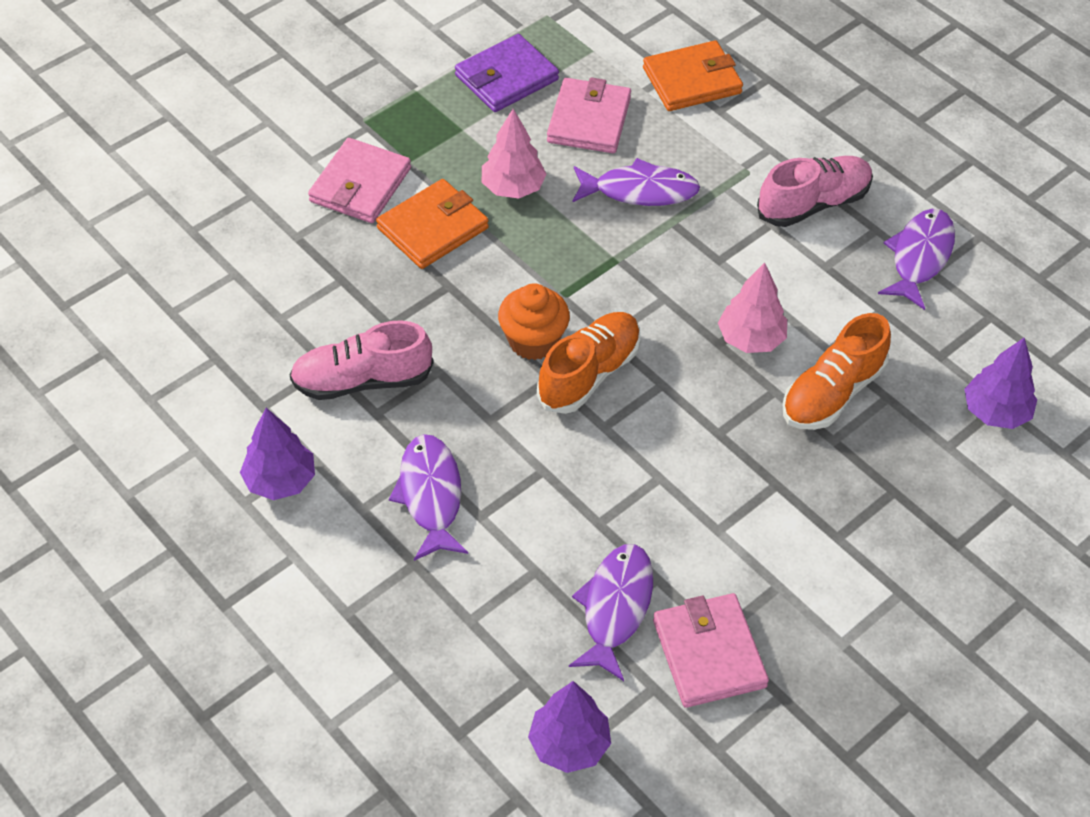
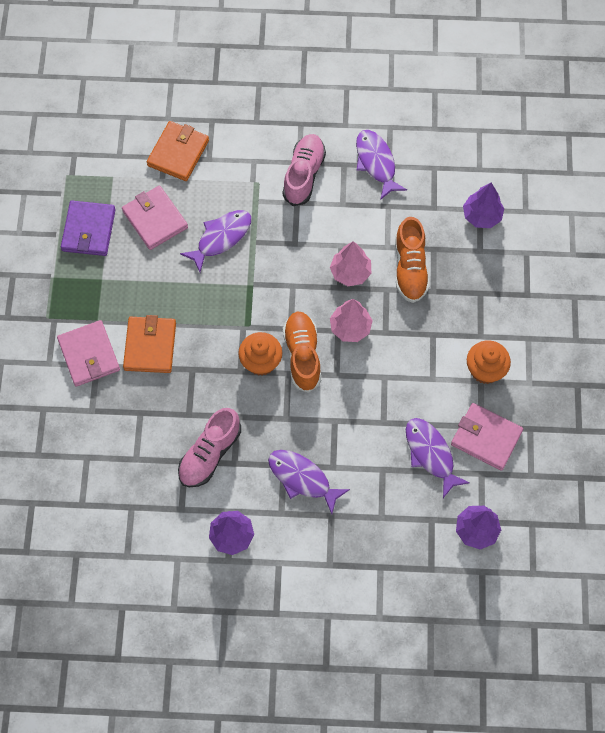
camera: 45 degrees left, 15 degrees up
(513, 188) = (162, 290): pink tree -> pink tree (350, 328)
(799, 578) = (485, 370): none -> orange cupcake

